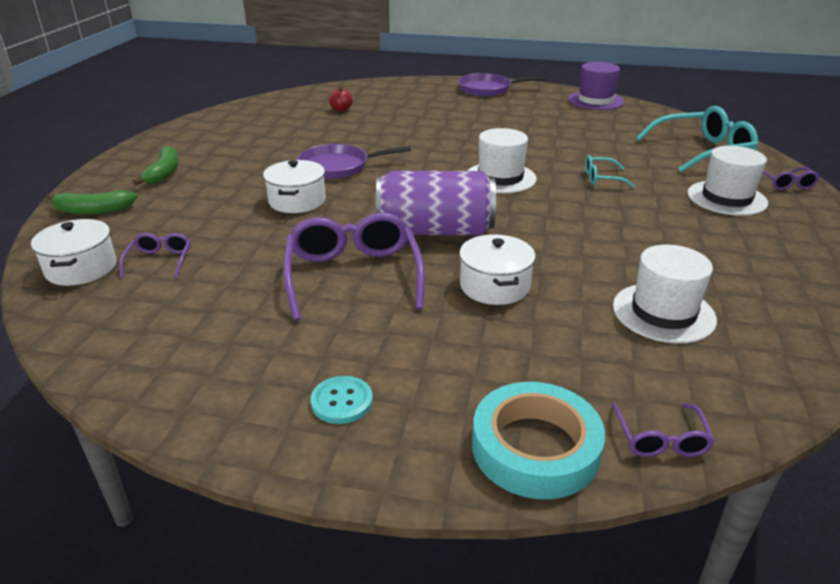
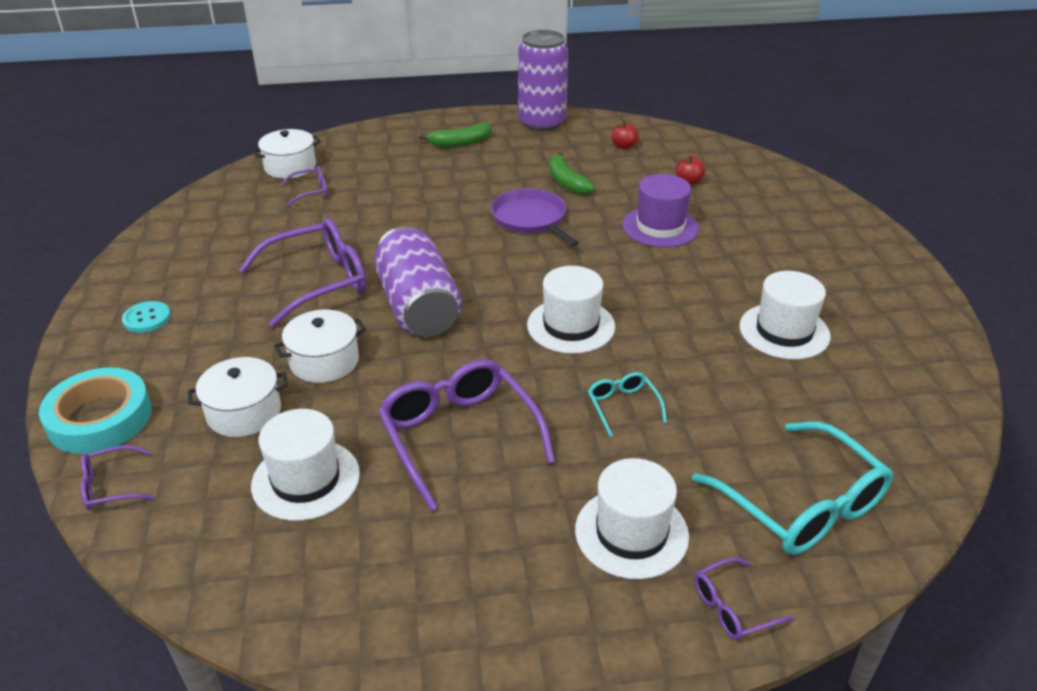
camera: 70 degrees right, 5 degrees up
(93, 210) = (377, 139): green banana -> green banana (566, 182)
(178, 136) = (541, 123): none -> purple can
(262, 117) = (624, 146): none -> red apple
(297, 201) = (441, 219): white pot -> white pot (244, 412)
(487, 89) = (874, 265): purple pan -> none
(542, 122) = (784, 331): none -> white hat
(595, 100) = (933, 371): purple hat -> purple hat (660, 227)
(620, 238) = (459, 436): none -> purple glasses

